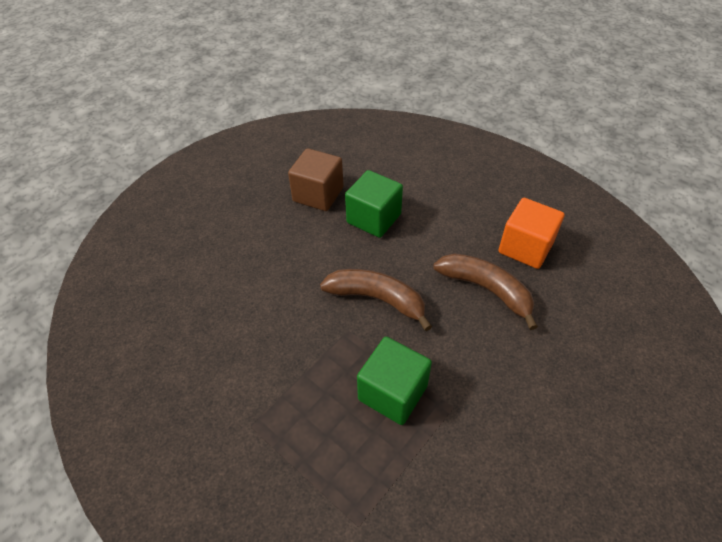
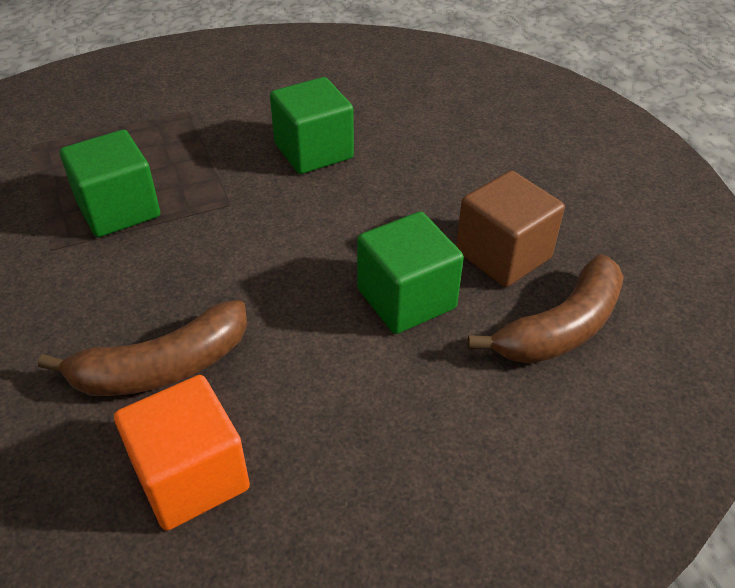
camera: 115 degrees right, 5 degrees down
(266, 312) = (313, 151): none -> green cube
(377, 299) = (251, 244): brown banana -> brown banana (561, 328)

